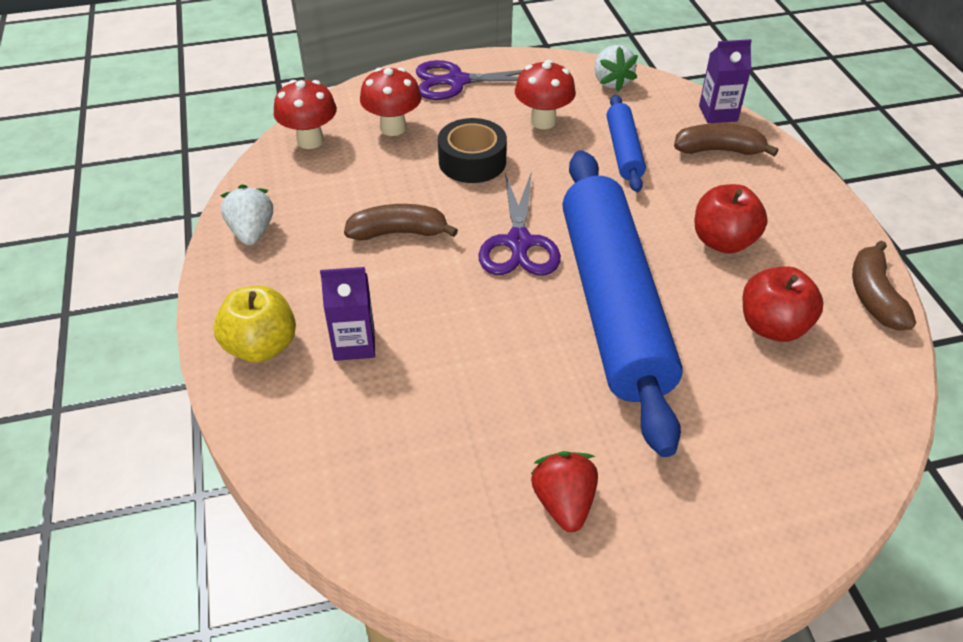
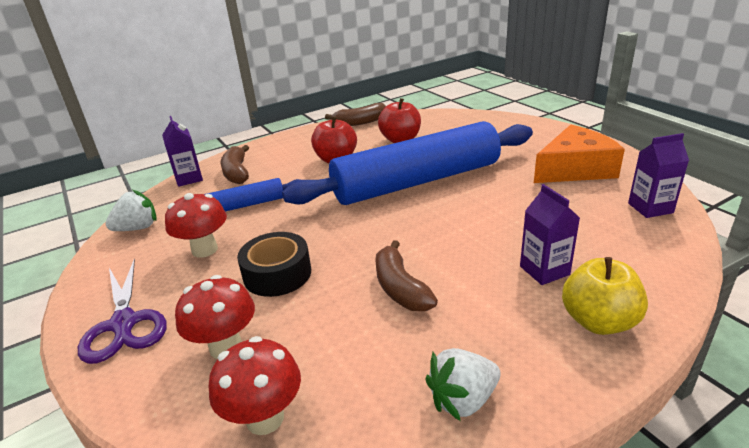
camera: 105 degrees left, 15 degrees down
(405, 524) = (650, 208): none -> purple carton
(519, 243) = (378, 226): purple scissors -> none
(563, 503) = (575, 169): red strawberry -> orange cheese

